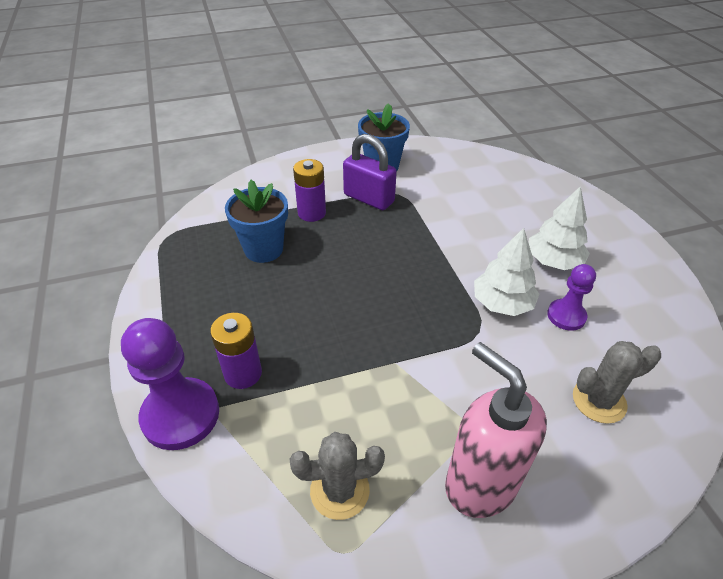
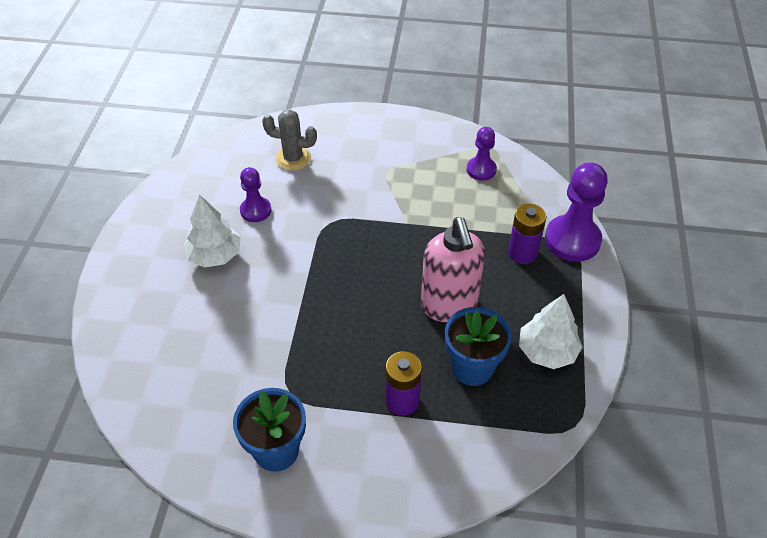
camera: 155 degrees left, 5 degrees up
(339, 490) = (481, 170): grey cactus -> purple pawn
(369, 198) = (327, 399): purple padlock -> none
(480, 484) = (400, 147): pink soap dispenser -> pink soap dispenser (449, 306)
(502, 303) = (294, 236): white tree -> white tree (547, 351)

